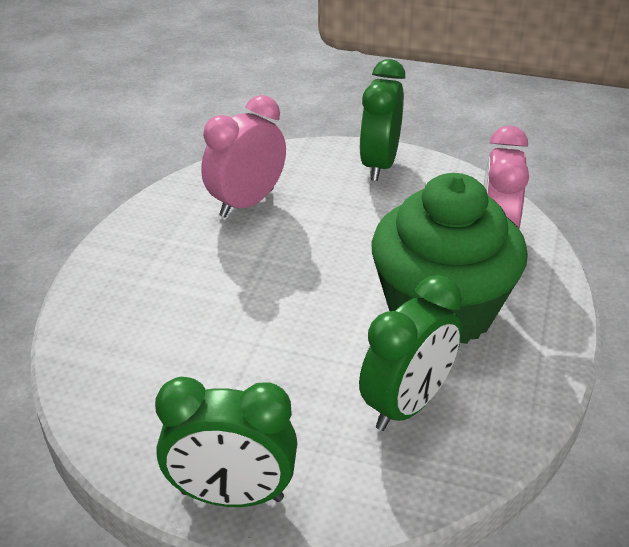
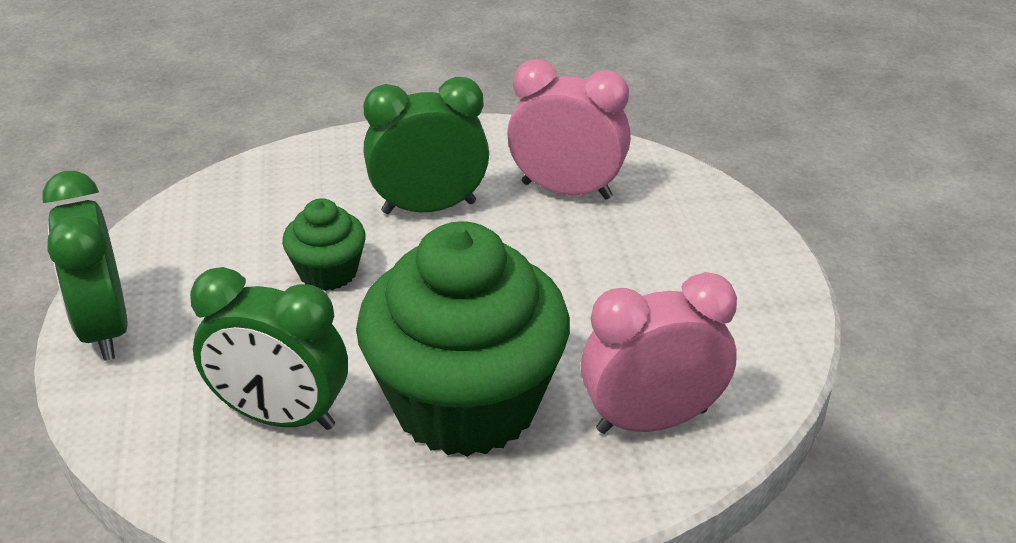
camera: 65 degrees right, 0 degrees up
(253, 340) = (328, 272): none -> green cupcake
(379, 165) = (743, 267): green clock -> green clock (429, 207)

